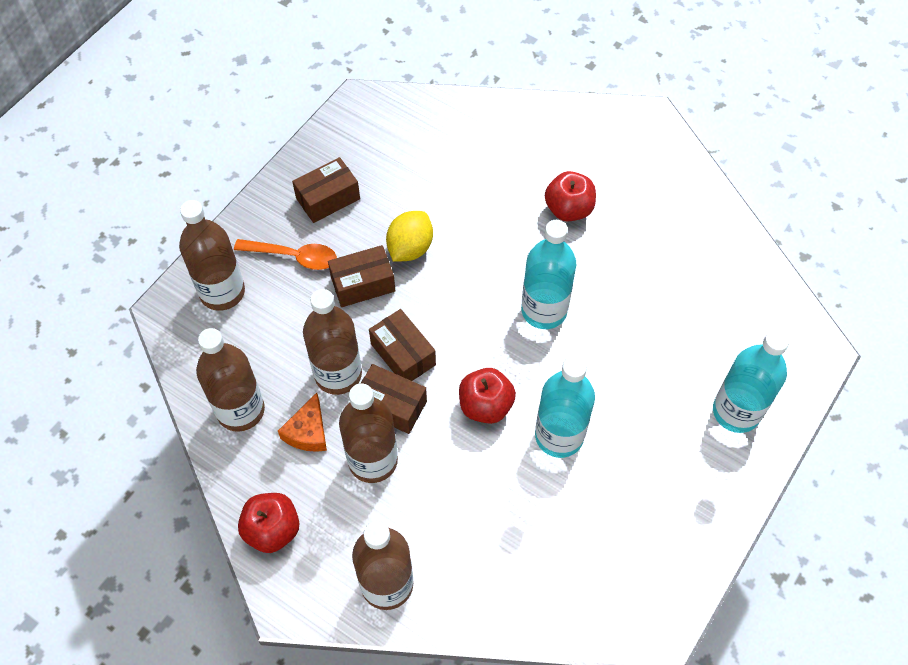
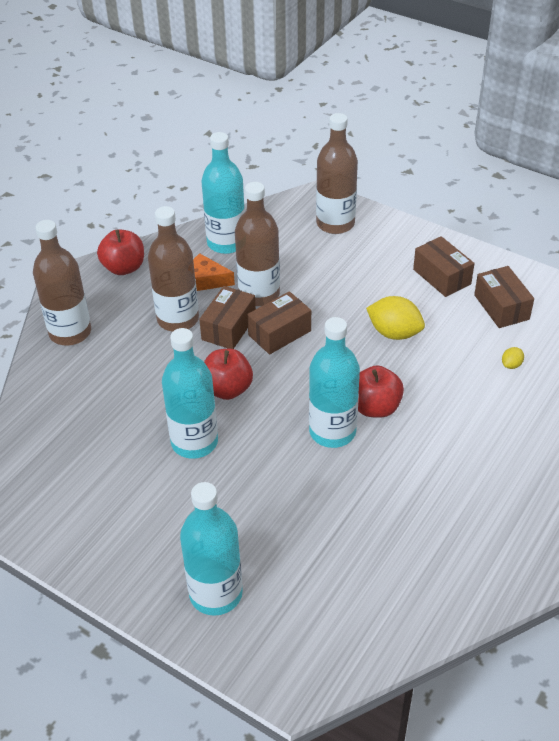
camera: 90 degrees right, 15 degrees down
(240, 410) = (226, 243): brown bottle -> turquoise bottle
(294, 256) = (375, 260): orange spoon -> none
(363, 284) = (351, 304): brown box -> brown box (501, 307)
(459, 157) = (511, 365): none -> yellow lemon
(568, 209) = (461, 453): red apple -> red apple (375, 407)

